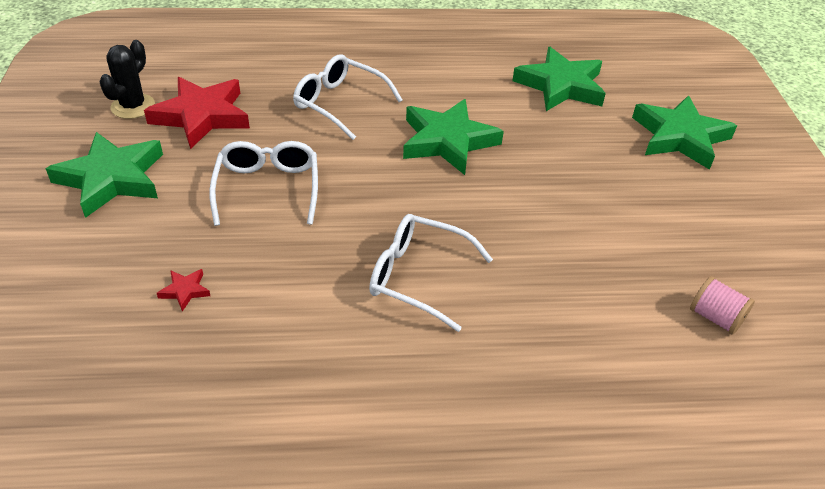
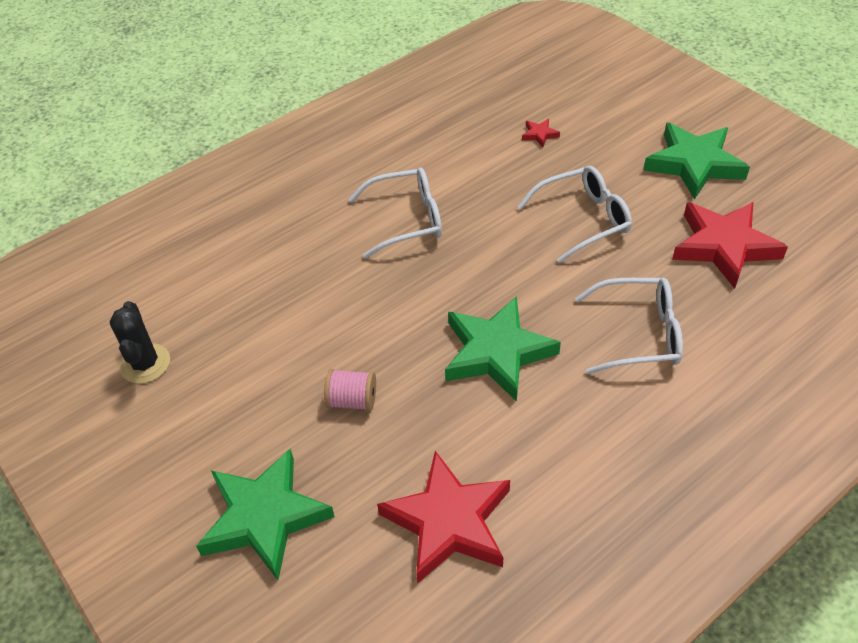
camera: 150 degrees right, 5 degrees up
(133, 106) = (787, 221): black cactus -> black cactus (145, 364)
(267, 188) = (583, 219): white glasses -> white glasses turned 75 degrees counterclockwise
(561, 86) = (448, 521): green star -> red star
(715, 318) = (169, 308): pink spool -> pink spool (352, 400)

